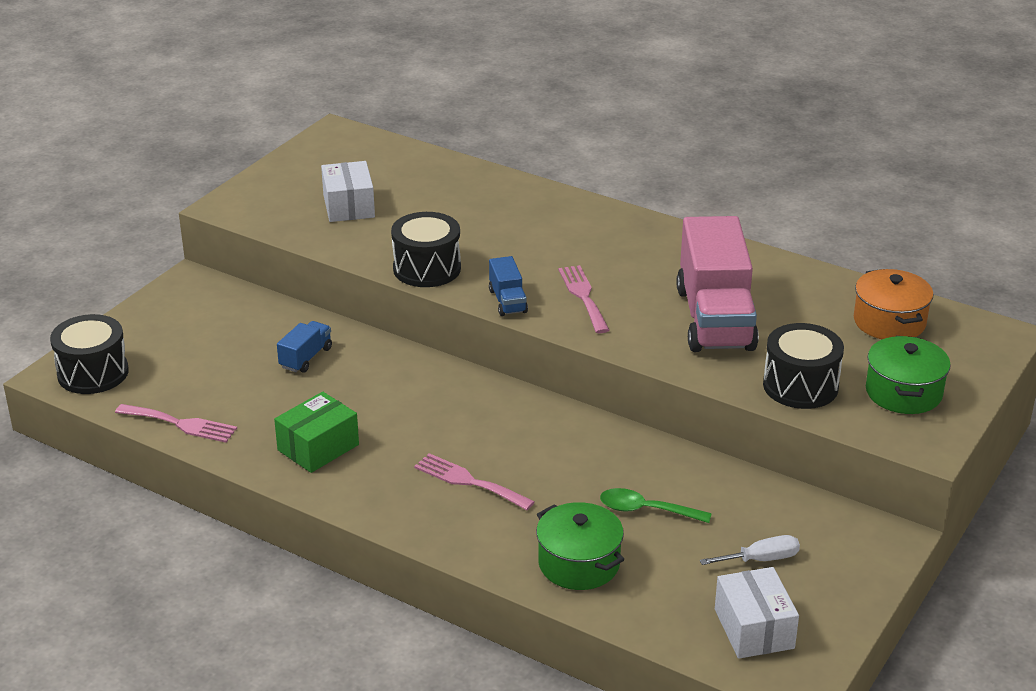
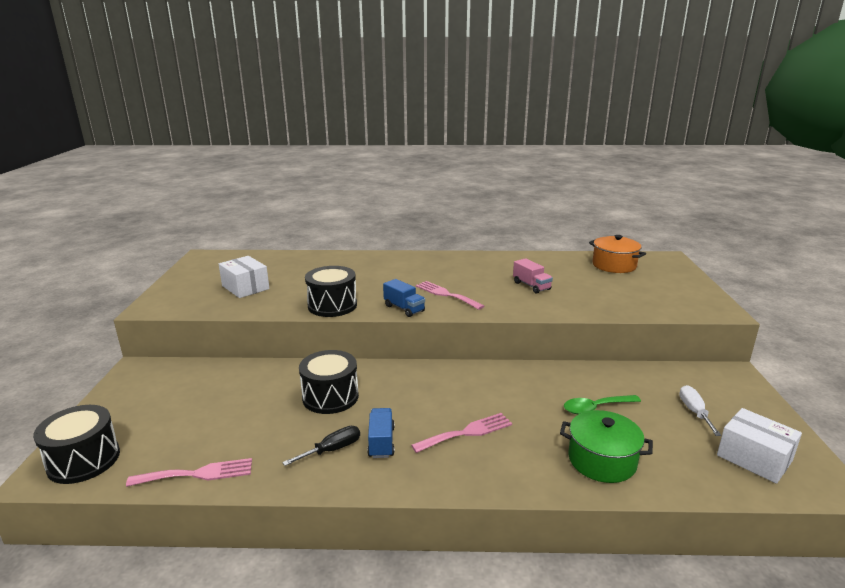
camera: 30 degrees left, 10 degrees down
(306, 358) = (269, 391): blue truck -> blue truck (381, 442)
(318, 447) = (332, 450): green box -> black screwdriver
(469, 481) = (467, 432): pink fork -> pink fork turned 150 degrees clockwise
(715, 319) = (531, 286): pink truck -> pink truck, size x0.44
(761, 559) = (694, 412): white screwdriver -> white screwdriver turned 45 degrees counterclockwise
(800, 386) = (620, 303): black drum -> black drum (330, 397)
(903, 392) = (670, 292): green pot -> none

